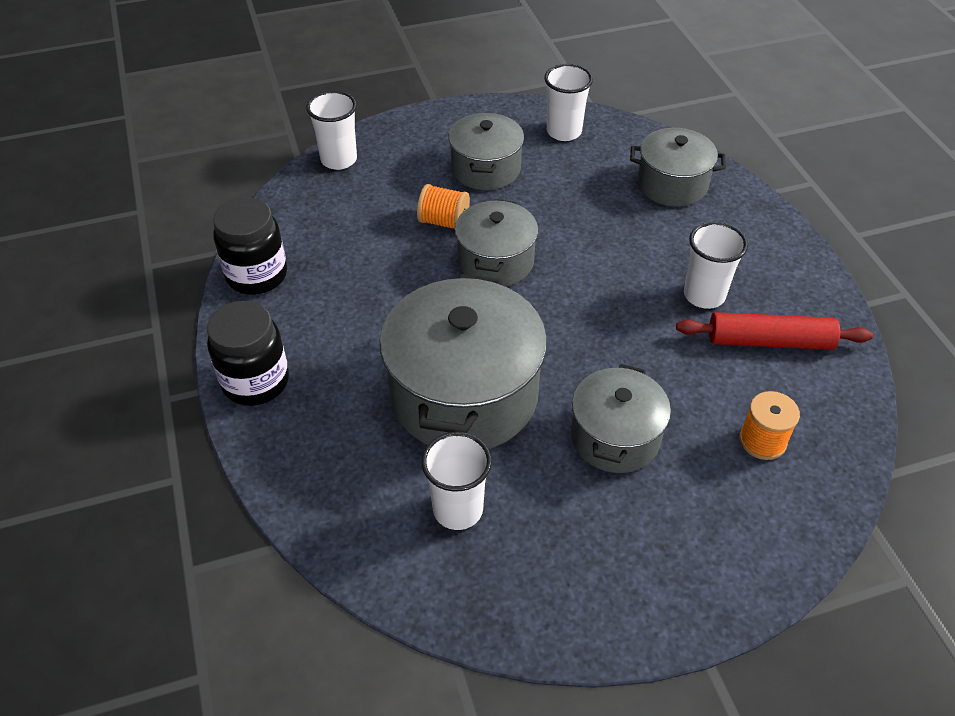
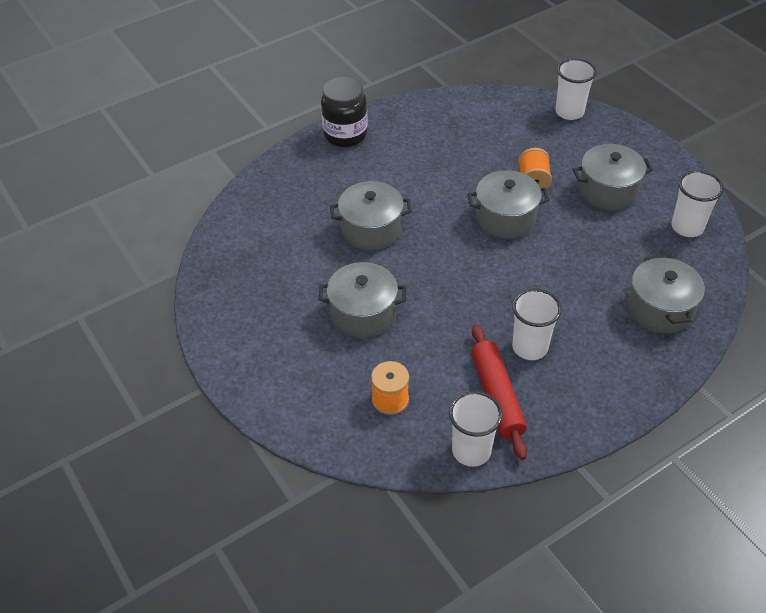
camera: 75 degrees right, 0 degrees up
(257, 275) = (433, 108): black jar -> none
(458, 509) = (279, 246): white cup -> white cup (471, 451)
(464, 394) = (371, 229): grey pot -> grey pot, size x0.58

